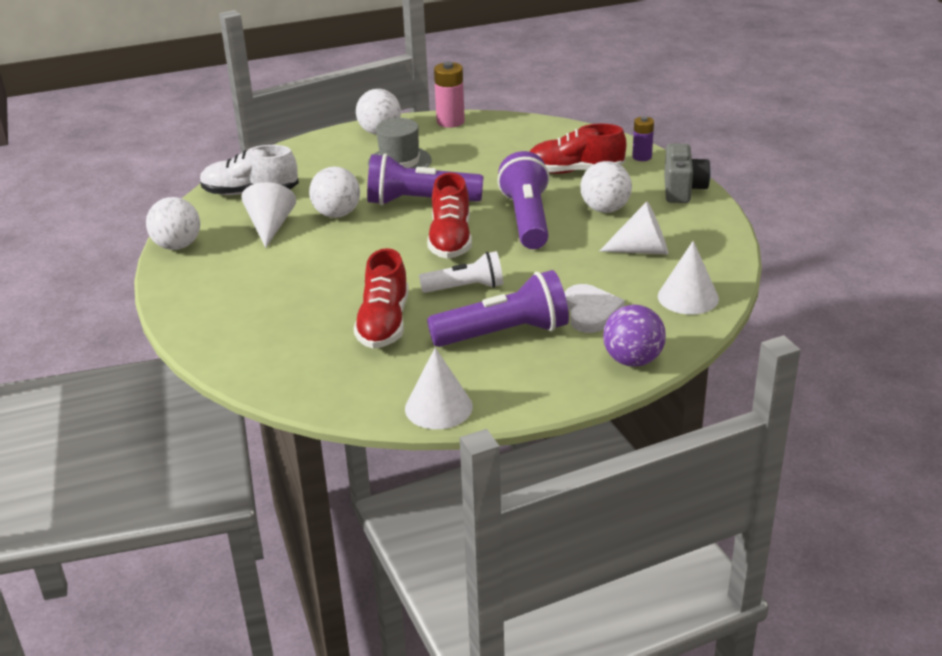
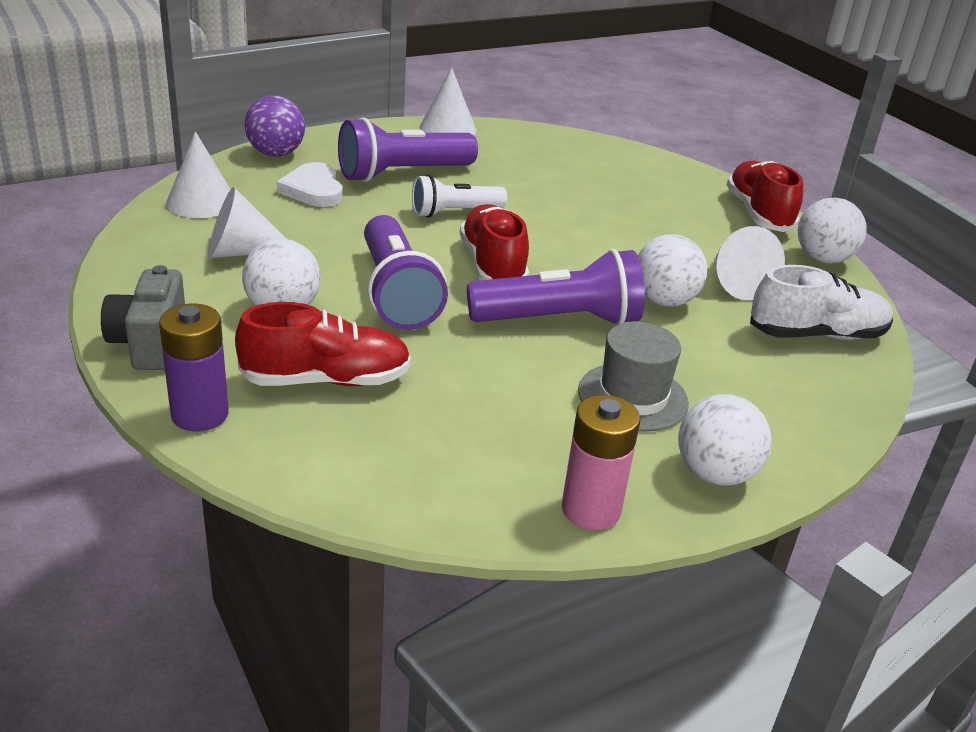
camera: 165 degrees right, 0 degrees up
(384, 323) = (526, 183): red shoe -> red shoe (758, 214)
(642, 157) = (200, 415): purple battery -> purple battery, size x1.54

